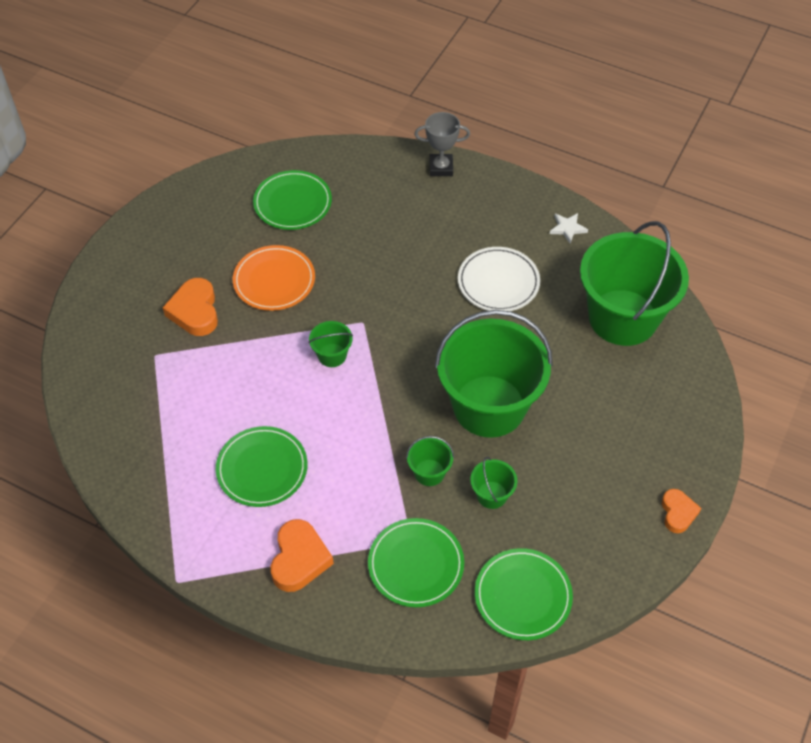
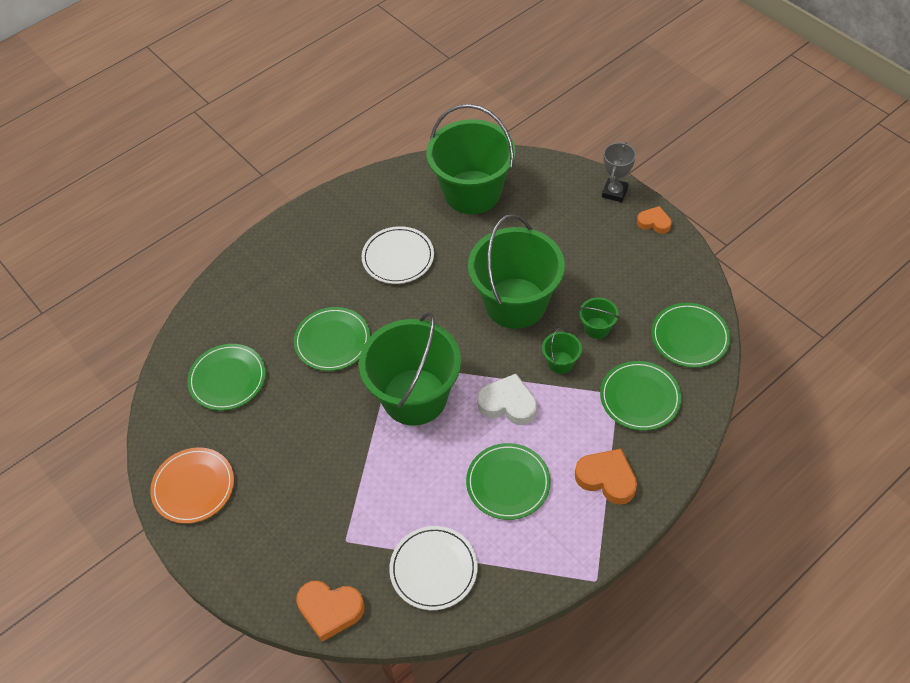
camera: 65 degrees left, 0 degrees up
(147, 435) = (433, 569): none -> white plate
(195, 311) = (311, 493): orange heart -> orange heart (330, 610)
(274, 280) = (310, 418): orange plate -> orange plate (193, 487)
(332, 355) = (414, 397): green bucket -> green bucket, size x2.46
(356, 439) = (508, 404): none -> white heart
(369, 265) = (332, 341): none -> green plate
(441, 168) = (254, 257): grey trophy -> grey trophy (614, 192)
(567, 228) = (368, 195): white star -> none

